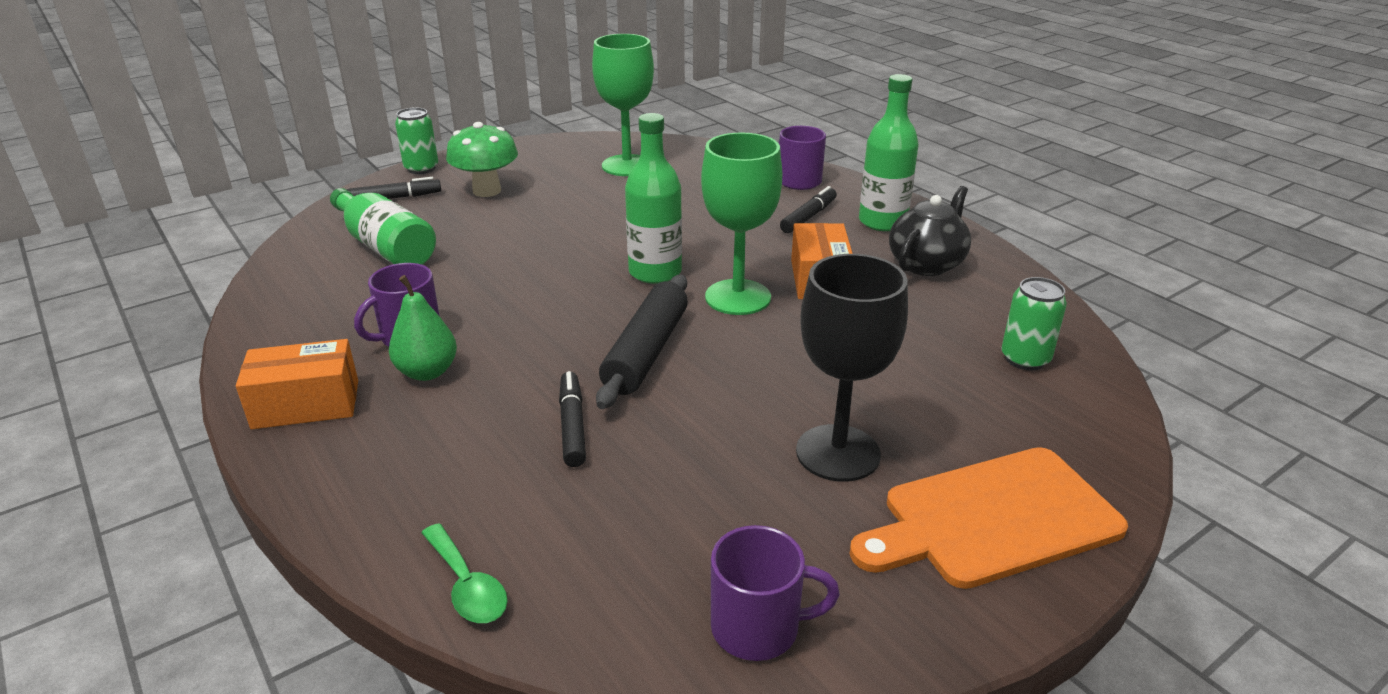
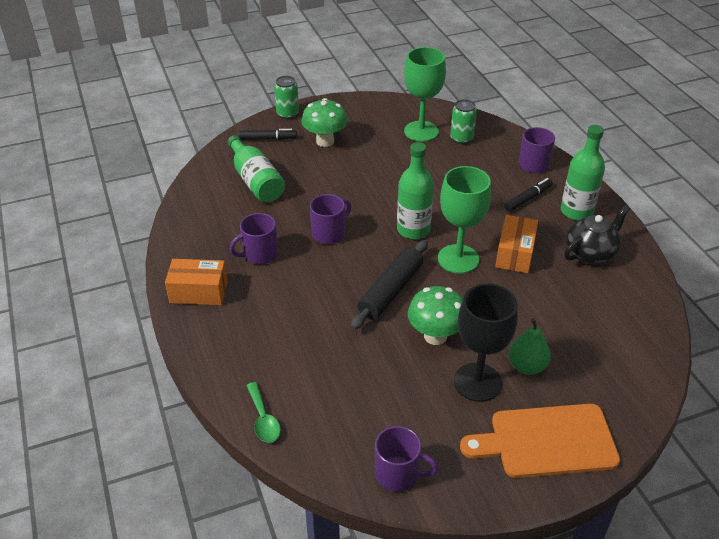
camera: 15 degrees right, 10 degrees up
(427, 372) = (265, 282): green pear -> green pear (527, 366)
(522, 294) = (329, 233): none -> purple mug
(572, 426) = (336, 334): black marker -> none
(741, 400) = (435, 336): none -> green mushroom
(1025, 359) = (619, 340): green can -> green can (461, 138)

